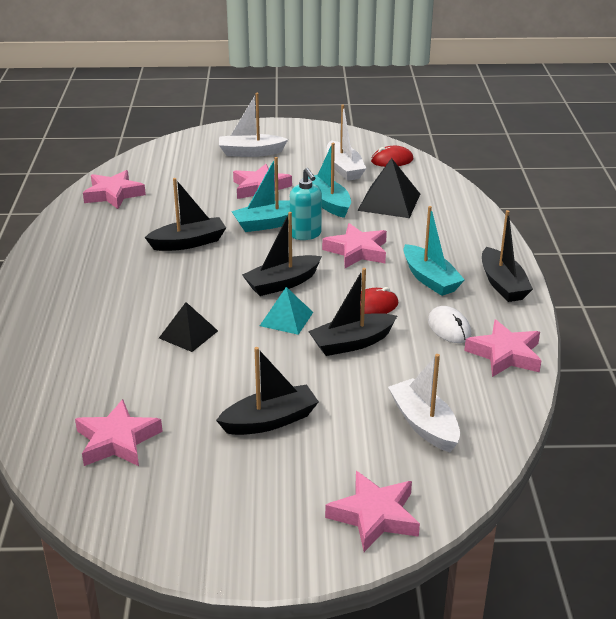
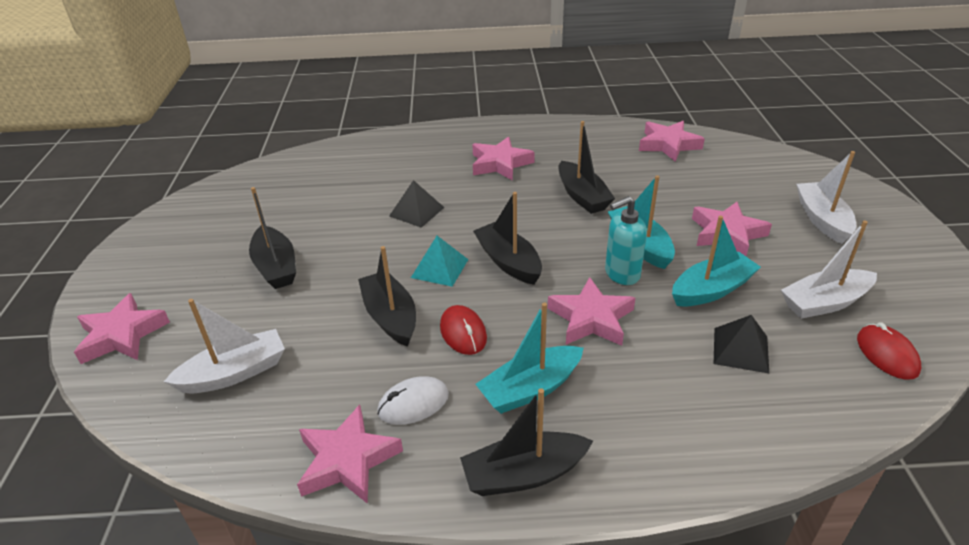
camera: 90 degrees right, 5 degrees up
(117, 440) = (277, 193): pink star -> pink star (500, 164)
(389, 202) = (740, 349): black pyramid -> black pyramid, size x0.66

